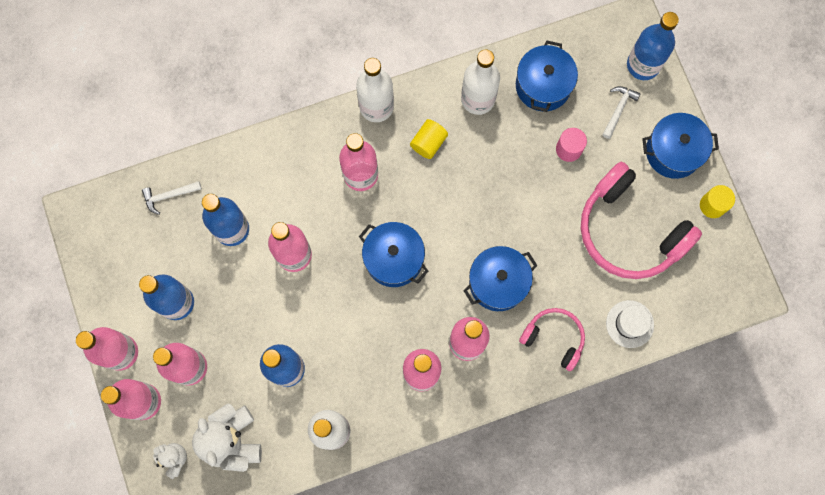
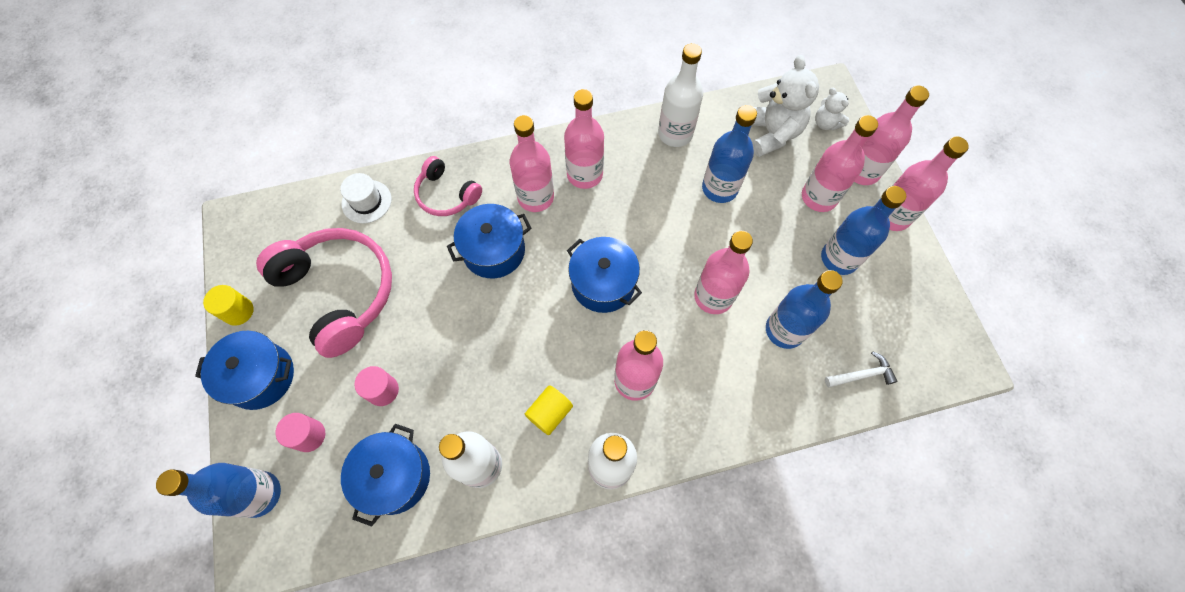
camera: 175 degrees left, 10 degrees down
(618, 109) = (309, 435): white hammer -> pink cylinder

